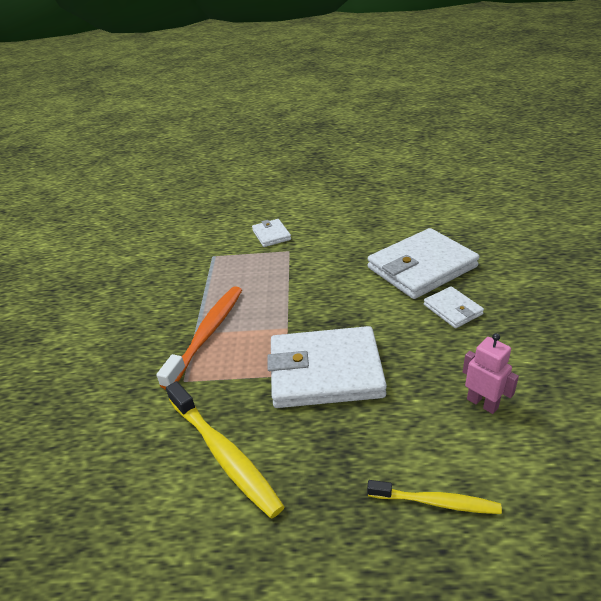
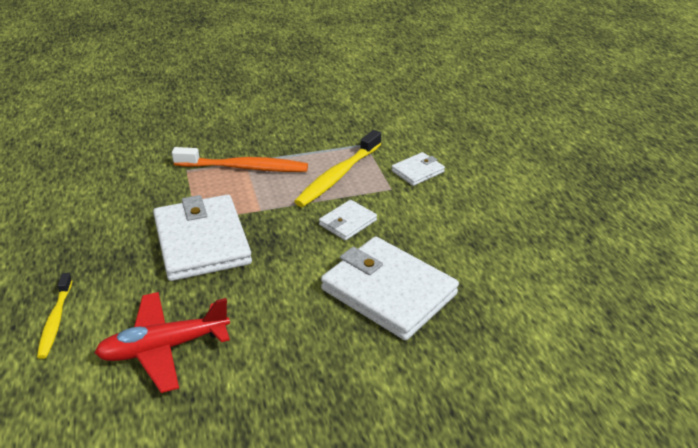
camera: 70 degrees right, 0 degrees up
(224, 453) = (111, 205): yellow toothbrush -> yellow toothbrush (338, 176)
(452, 309) = (310, 321): white wallet -> white wallet (347, 222)
(482, 403) = (164, 348): pink robot -> red plane

